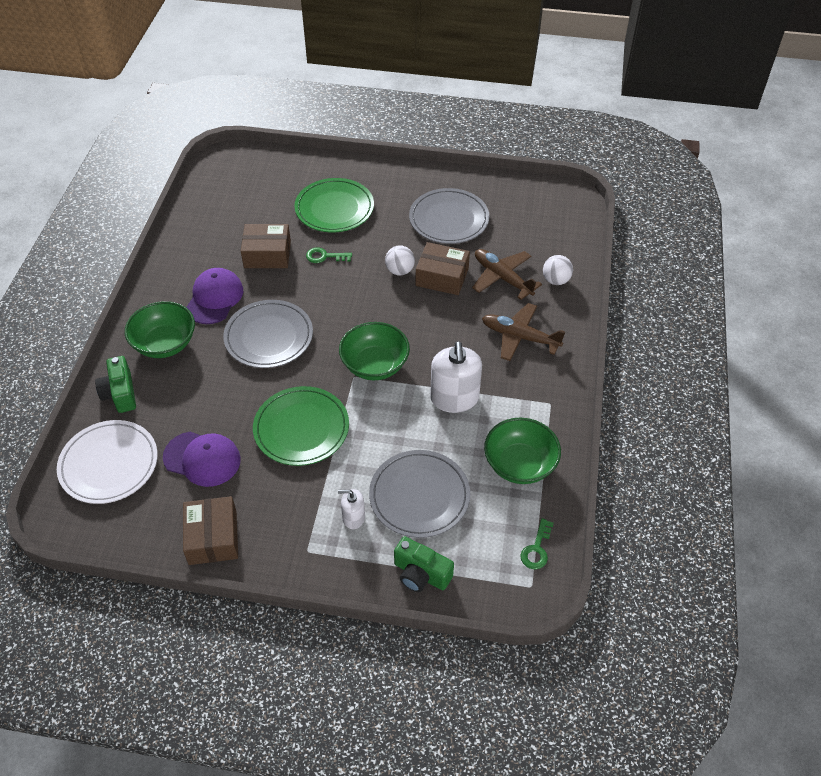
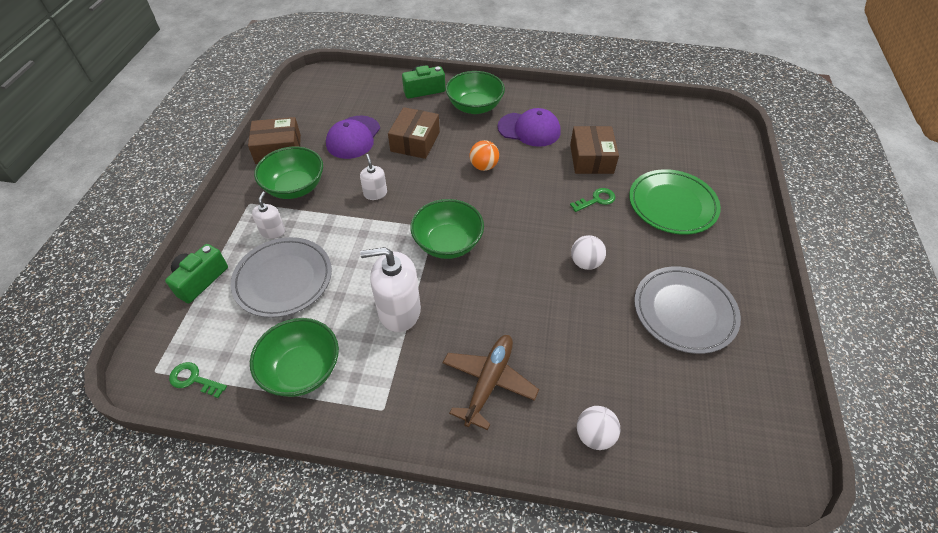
camera: 90 degrees right, 0 degrees up
(109, 464) = (357, 92): white plate -> none
(269, 337) = (484, 166): grey plate -> orange ball
(284, 507) = (295, 187): none -> green bowl
(301, 428) = (375, 193): green plate -> white soap dispenser
(325, 256) = (596, 200): green key -> green key turned 60 degrees clockwise
(442, 277) = (581, 303): brown box -> brown box (415, 141)
(502, 278) = (589, 368): brown plane -> none

